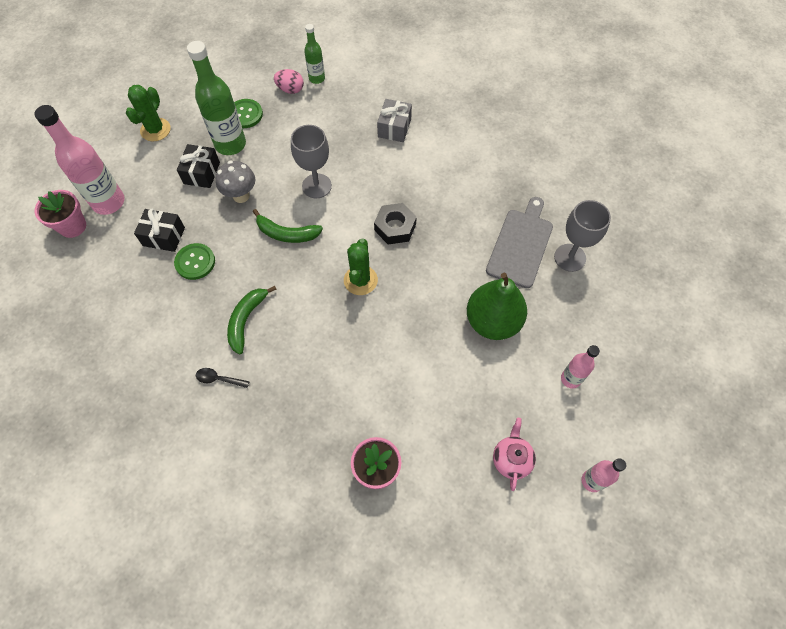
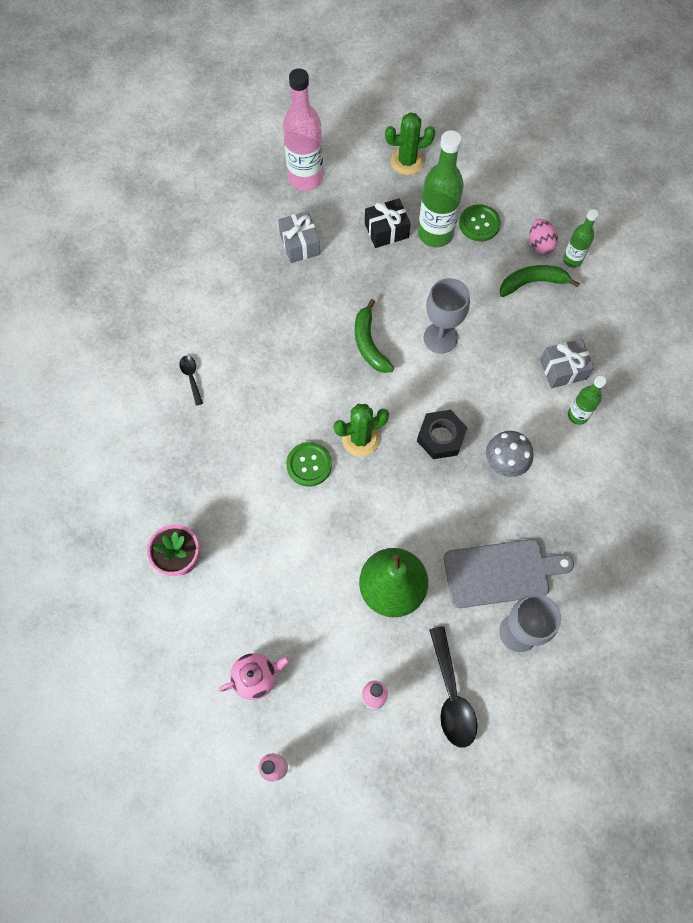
camera: 60 degrees right, 5 degrees up
(72, 226) = (264, 168): pink flower pot -> none
(164, 236) = (300, 244): black gift -> grey gift
(195, 262) = (290, 286): green button -> green button (309, 465)
(241, 196) = (384, 279): grey mushroom -> grey mushroom (504, 464)
(246, 320) = (259, 364): green banana -> green banana (532, 283)
(433, 138) = (578, 415): none -> green bottle
(594, 324) = (451, 695): none -> black spoon

